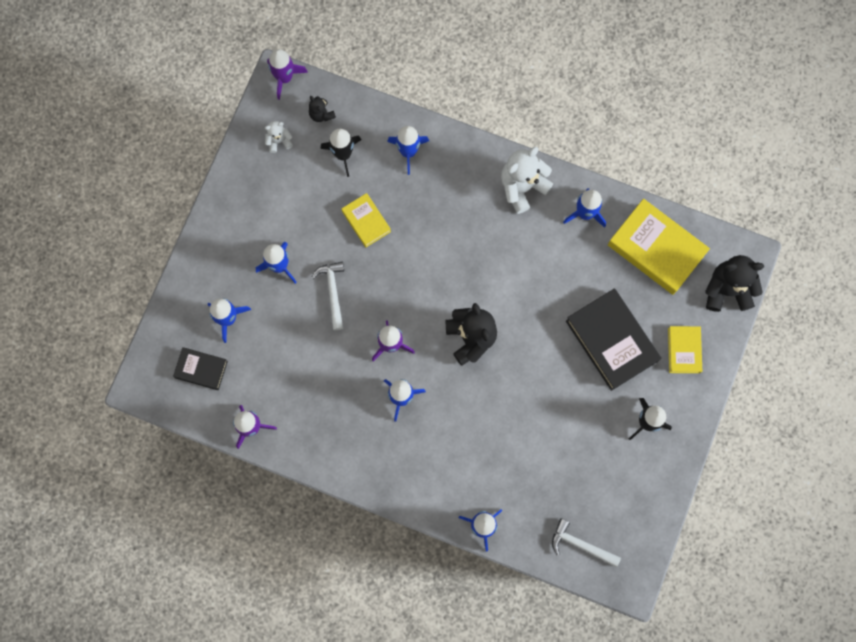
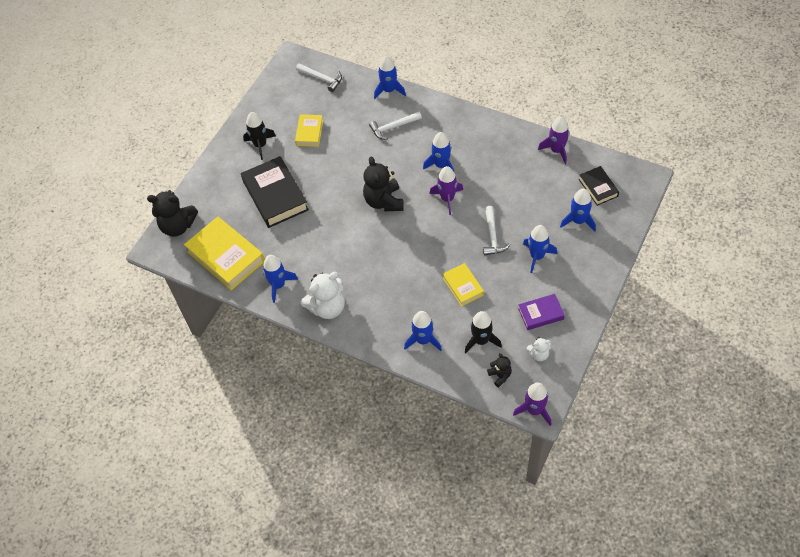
camera: 170 degrees left, 20 degrees down
(201, 369) = (598, 188): black book -> black book turned 45 degrees clockwise
(276, 190) = (540, 314): none -> purple book
(470, 459) = (393, 127): none -> white hammer
(683, 350) = (222, 188): yellow book -> yellow book (309, 133)

